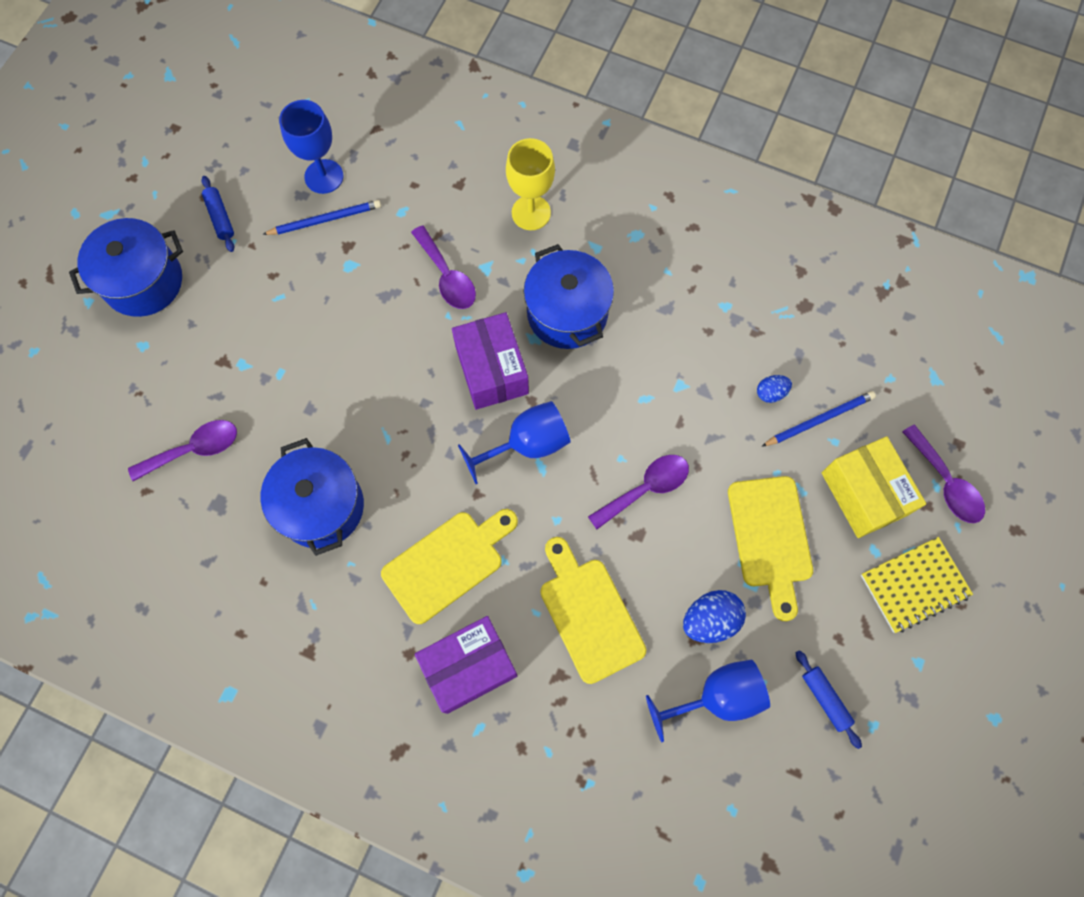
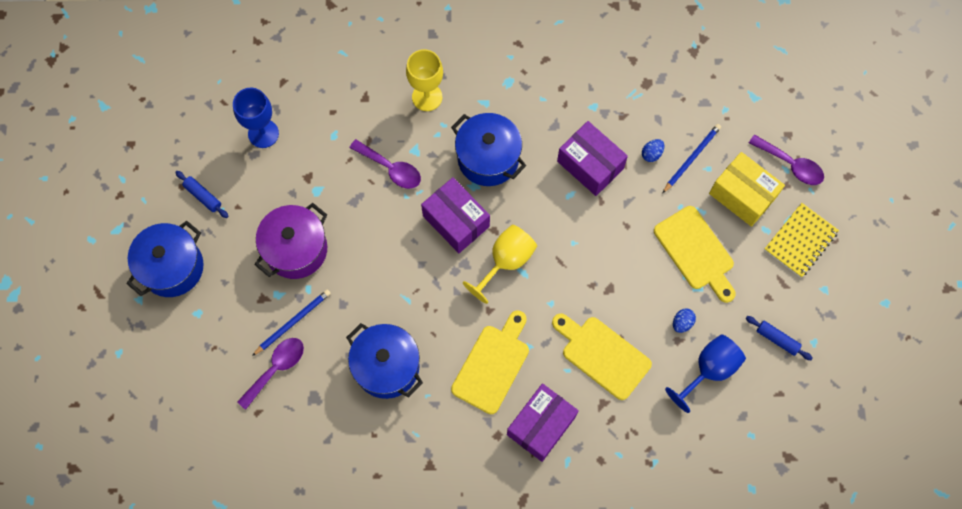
camera: 25 degrees left, 0 degrees up
(290, 322) = (296, 249): none -> purple pot
(325, 220) = (281, 165): blue pencil -> blue pencil (293, 322)
(527, 444) = (506, 261): blue goblet -> yellow goblet
(646, 488) = (599, 255): purple spoon -> none
(687, 373) = (590, 165): none -> purple box
(710, 620) = (682, 323): blue egg -> blue egg, size x0.59

